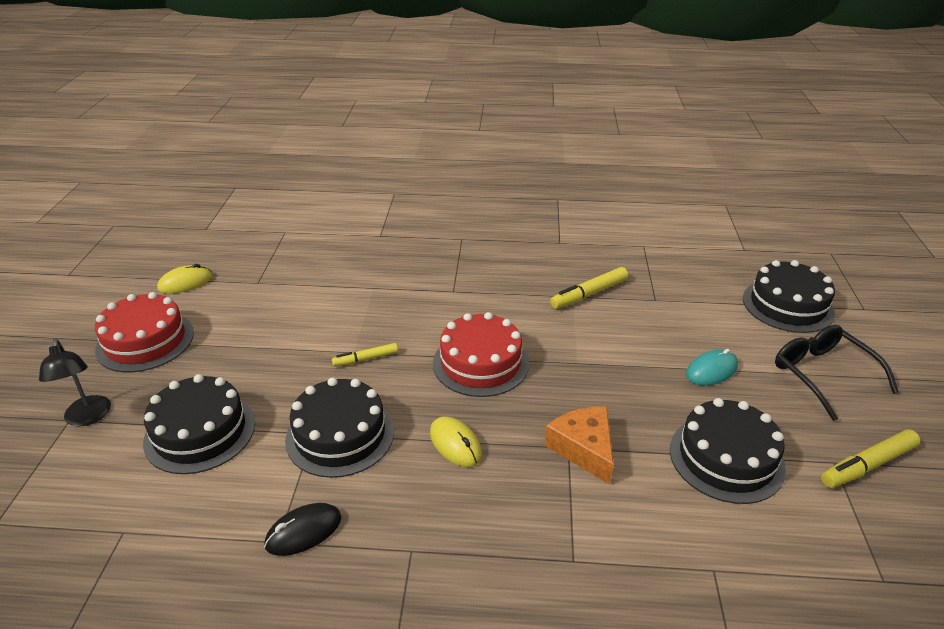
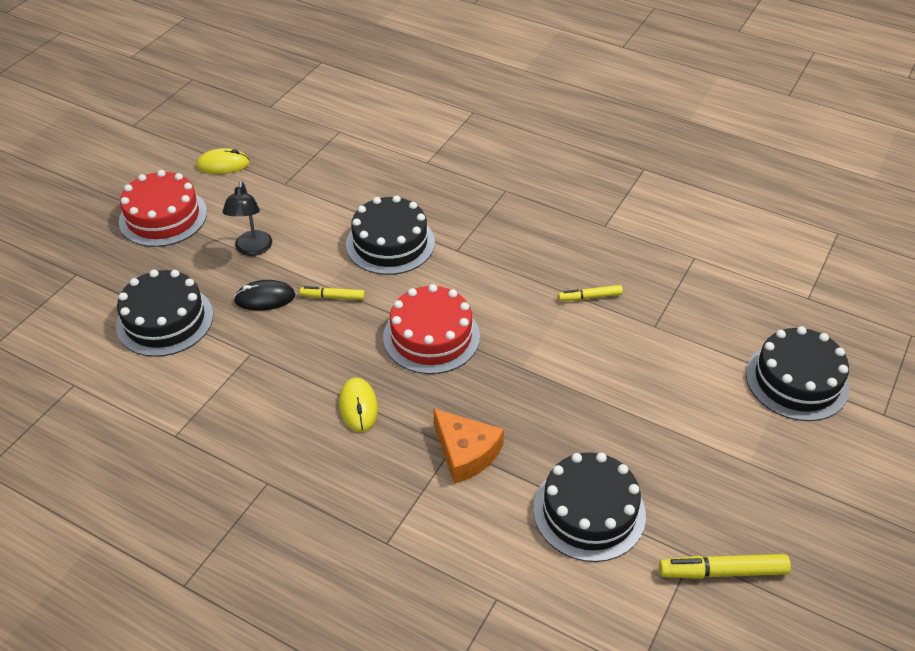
camera: 25 degrees right, 10 degrees up
(88, 417) = (90, 277): black lamp -> black lamp (252, 249)
(303, 531) = (197, 435): black mouse -> black mouse (265, 298)
(340, 435) = (270, 363): black cake -> black cake (390, 243)
(584, 448) = (465, 453): orange cheese -> orange cheese turned 135 degrees clockwise
(589, 294) = (590, 297): yellow marker -> yellow marker, size x0.63
(711, 370) = (648, 422): turquoise mouse -> none
(823, 375) = (763, 469): black glasses -> none

